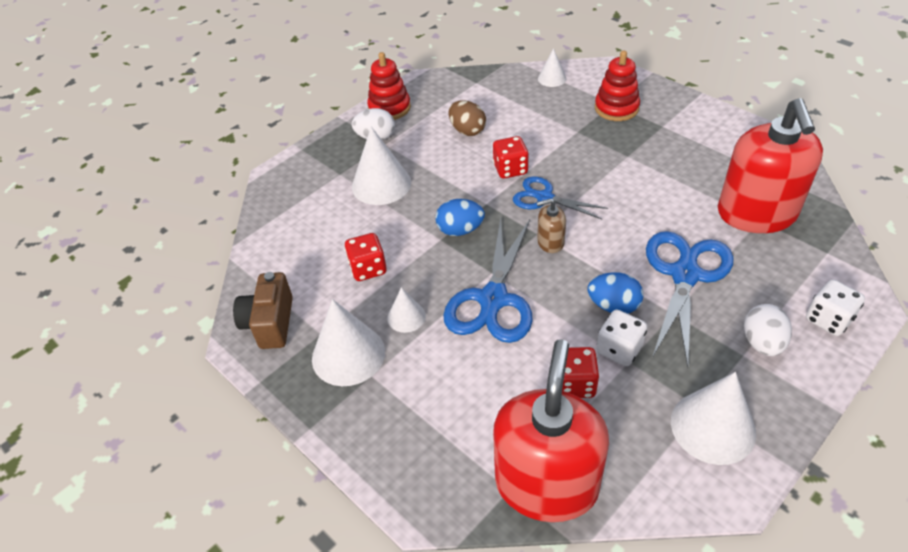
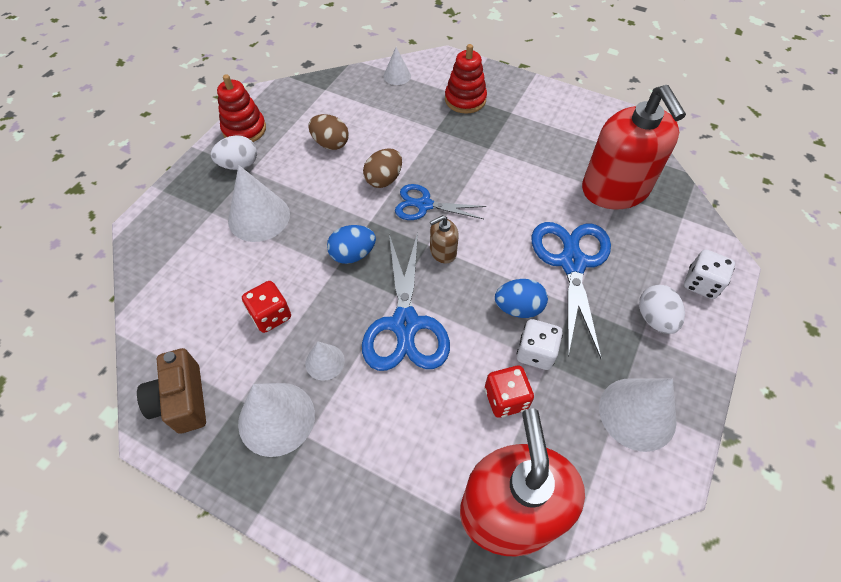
camera: 20 degrees left, 10 degrees up
(510, 169) = (384, 179): red dice -> brown egg

